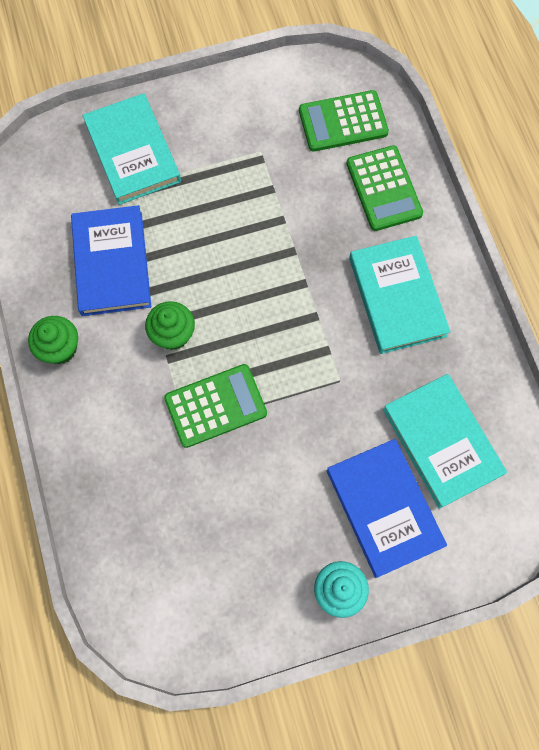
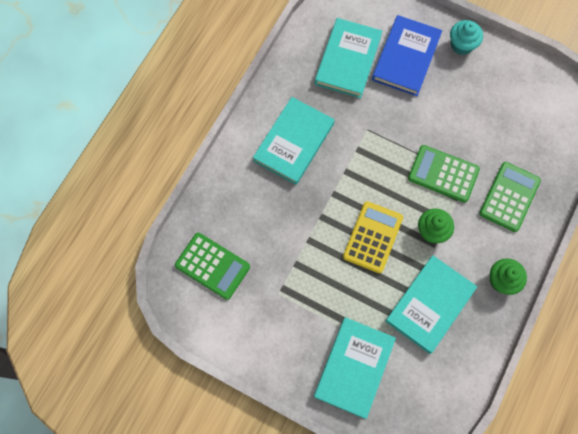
camera: 135 degrees left, 0 degrees up
(112, 263) = (430, 305): blue book -> turquoise book
(225, 276) = (373, 237): none -> yellow calculator
(383, 189) = (235, 204): green calculator -> green calculator (509, 197)

